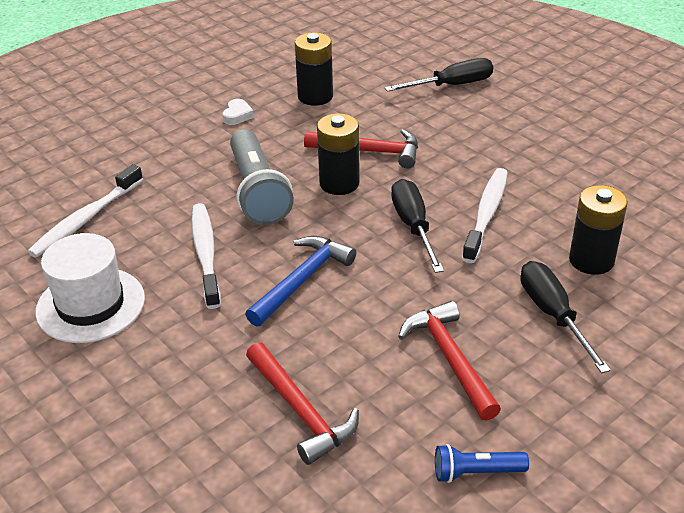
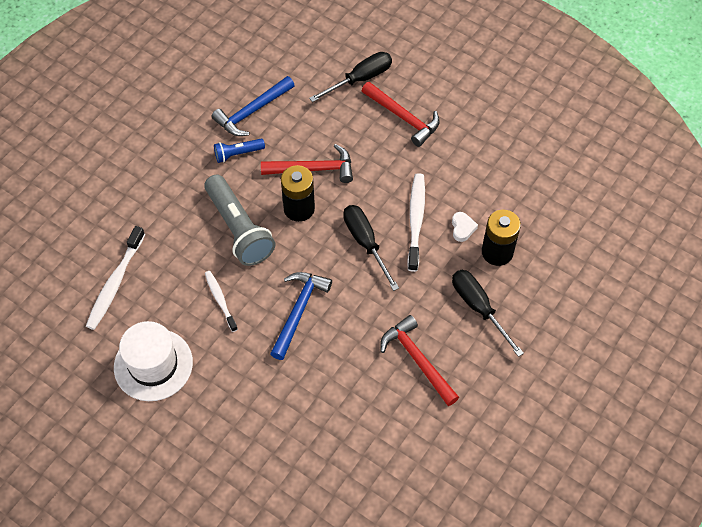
camera: 15 degrees left, 20 degrees up
(205, 254) = (220, 300): white toothbrush -> white toothbrush, size x0.63
(237, 115) = (195, 146): white heart -> white heart (462, 228)
(301, 410) = (330, 423): red hammer -> red hammer (403, 117)
(315, 96) = (252, 112): black battery -> blue hammer
(476, 472) = (452, 445): blue flashlight -> blue flashlight (238, 154)

